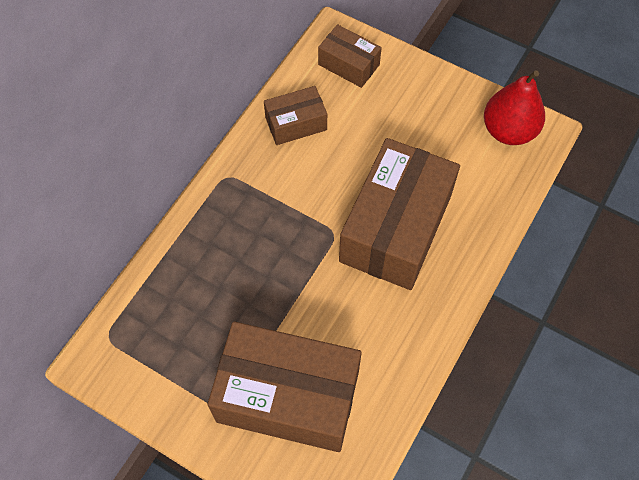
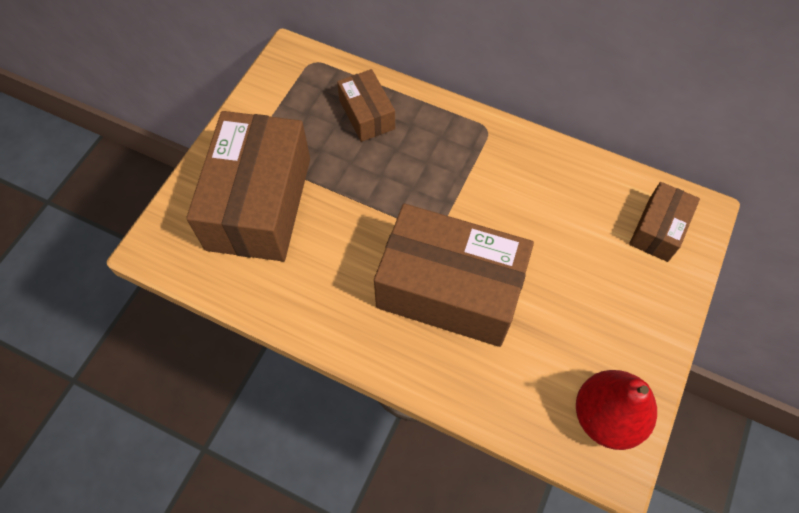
camera: 85 degrees right, 0 degrees up
(296, 124) = (564, 183): brown box -> brown box (367, 115)

